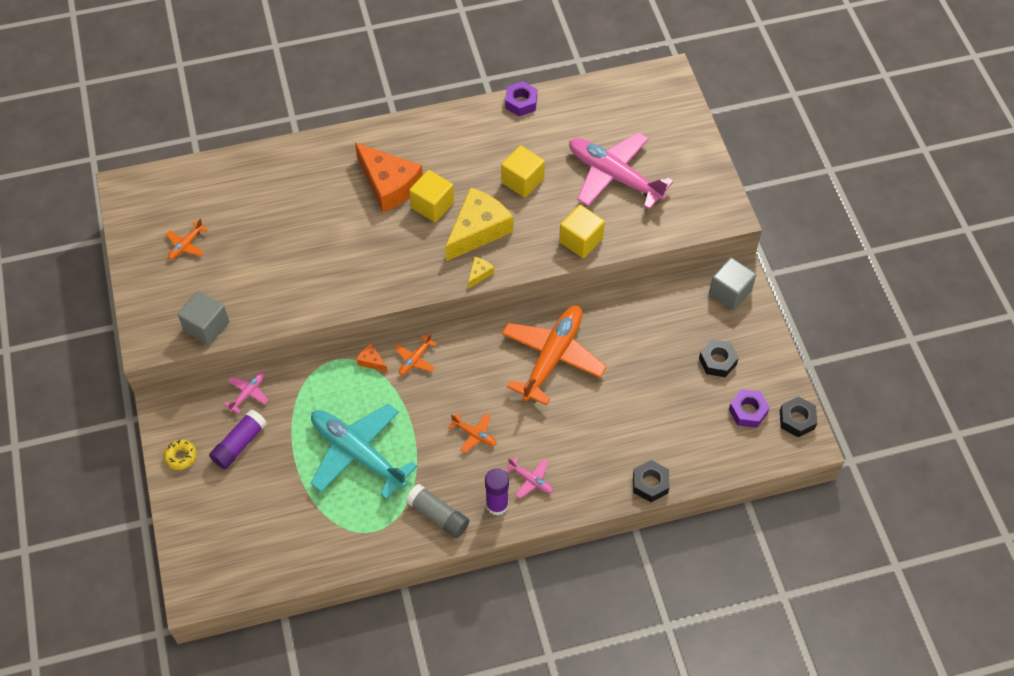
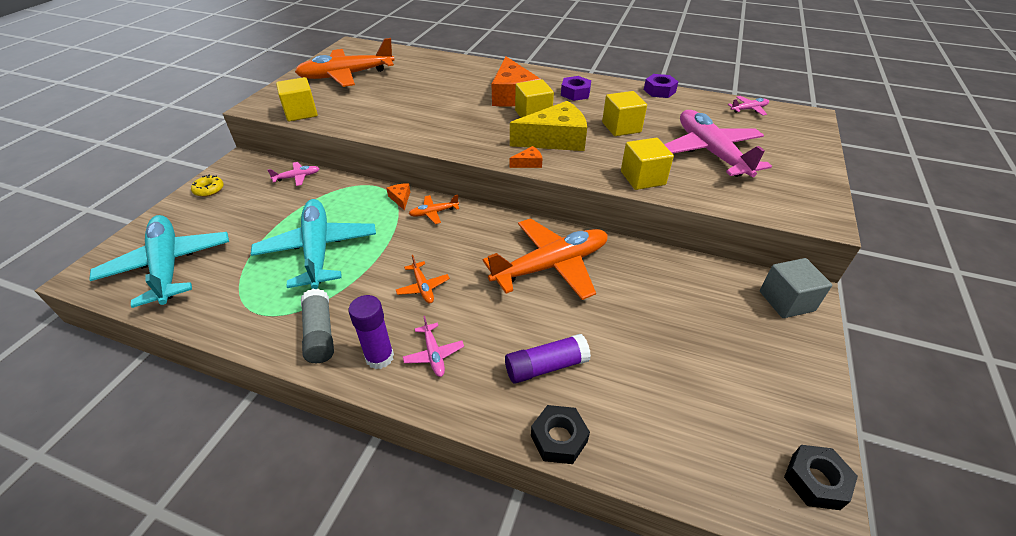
camera: 35 degrees right, 15 degrees down
(186, 245) = (347, 75): orange plane -> orange plane, size x2.36
(207, 326) = (301, 113): grey cube -> yellow cube
(239, 444) = (251, 201): purple glue stick -> purple glue stick (546, 366)
(252, 543) = (168, 266): none -> turquoise plane
(479, 274) = (528, 163): yellow cheese -> orange cheese
(614, 92) = (748, 109): none -> pink plane
(717, 361) = (733, 356): black nut -> none
(748, 411) = (744, 430): purple nut -> purple nut (575, 93)

